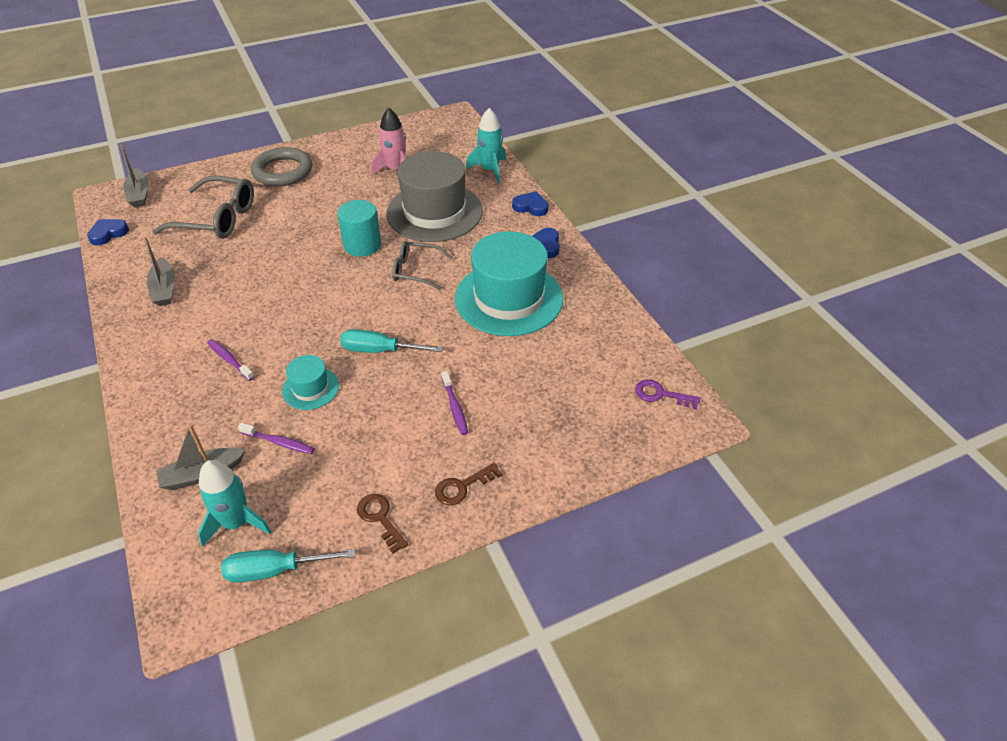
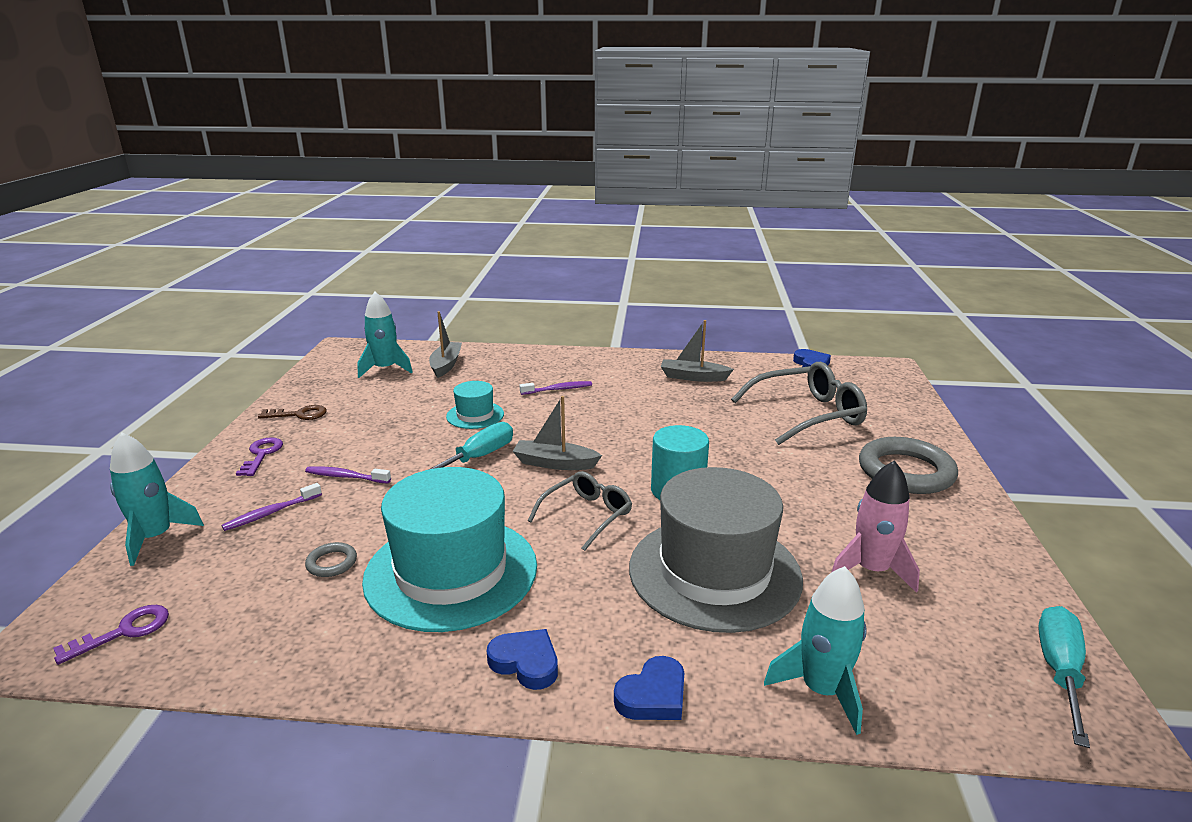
camera: 120 degrees right, 20 degrees down
(139, 194) = (885, 384): grey boat -> grey boat (554, 463)
(216, 218) = (806, 414): grey glasses -> grey glasses turned 150 degrees counterclockwise
(275, 570) = (327, 374): turquoise screwdriver -> turquoise screwdriver (1059, 671)
(279, 442) = (434, 393): purple toothbrush -> purple toothbrush (271, 513)
(462, 486) = (262, 455): brown key -> purple key
(542, 350) = (332, 563): none -> grey ring
(596, 456) = (155, 537): none -> turquoise rocket

